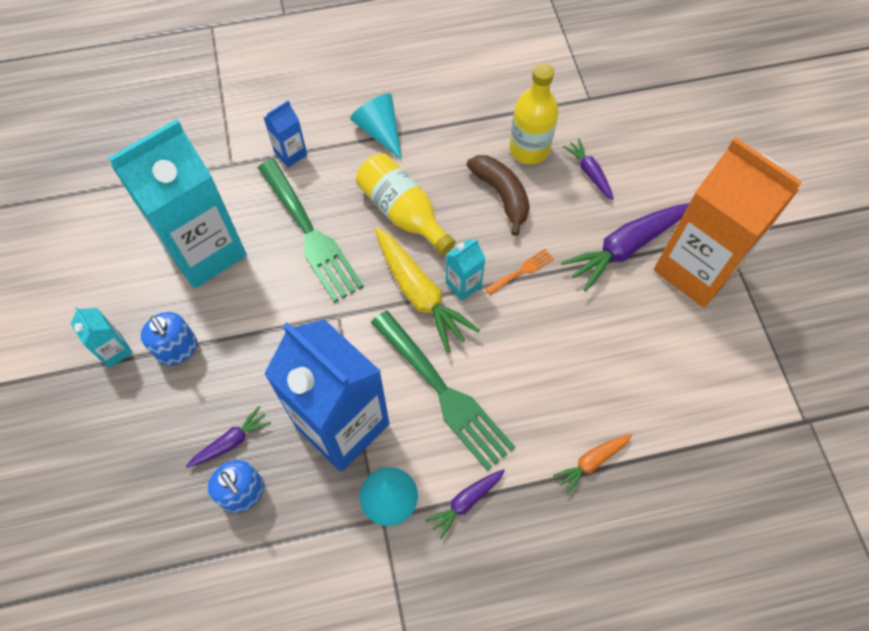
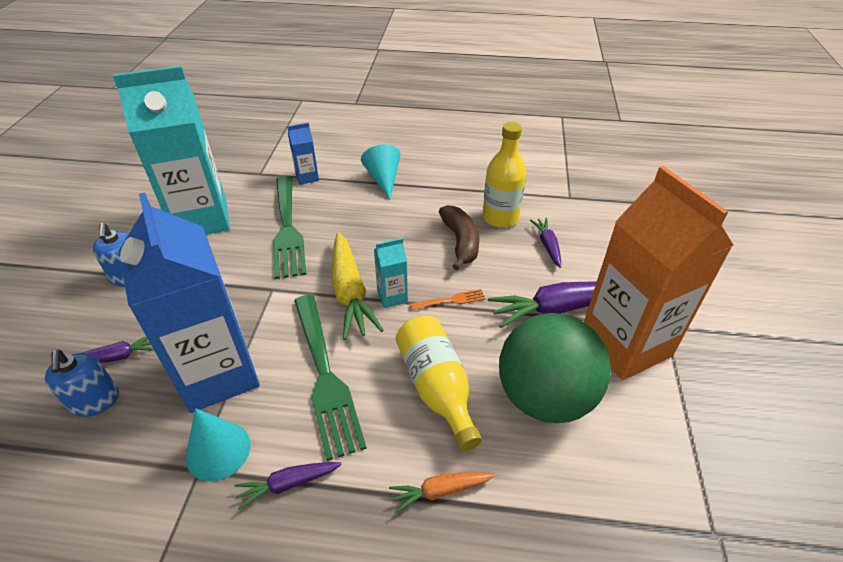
camera: 20 degrees right, 20 degrees down
(114, 350) = (85, 264): turquoise carton -> none
(403, 212) = (370, 233): yellow bottle -> yellow bottle (436, 388)
(644, 346) = (544, 397): none -> green ball

